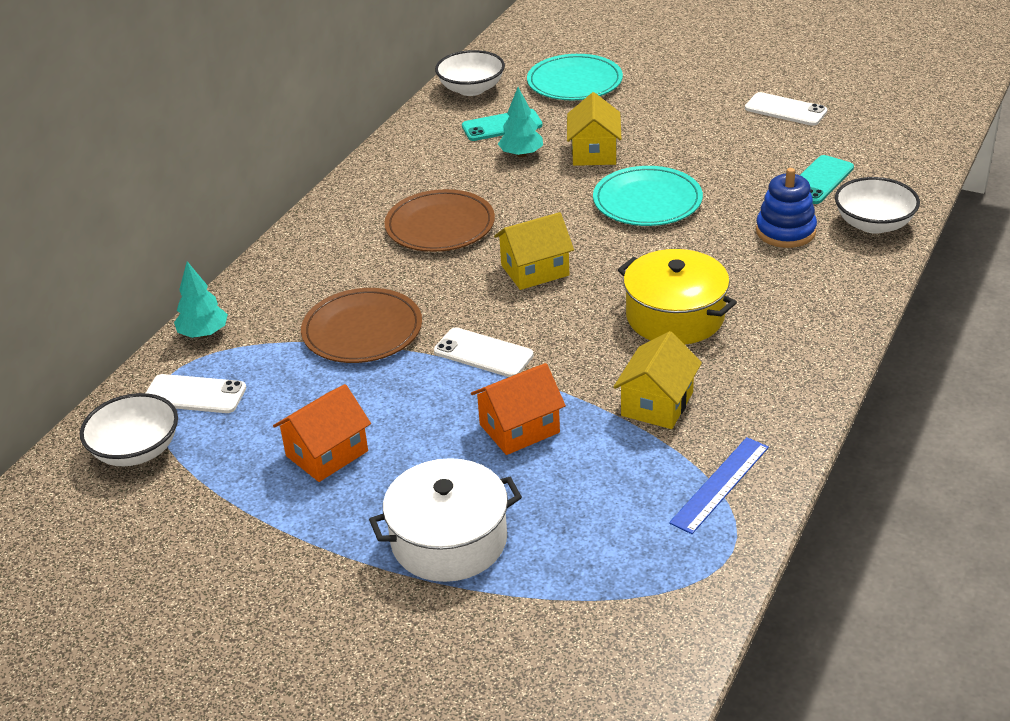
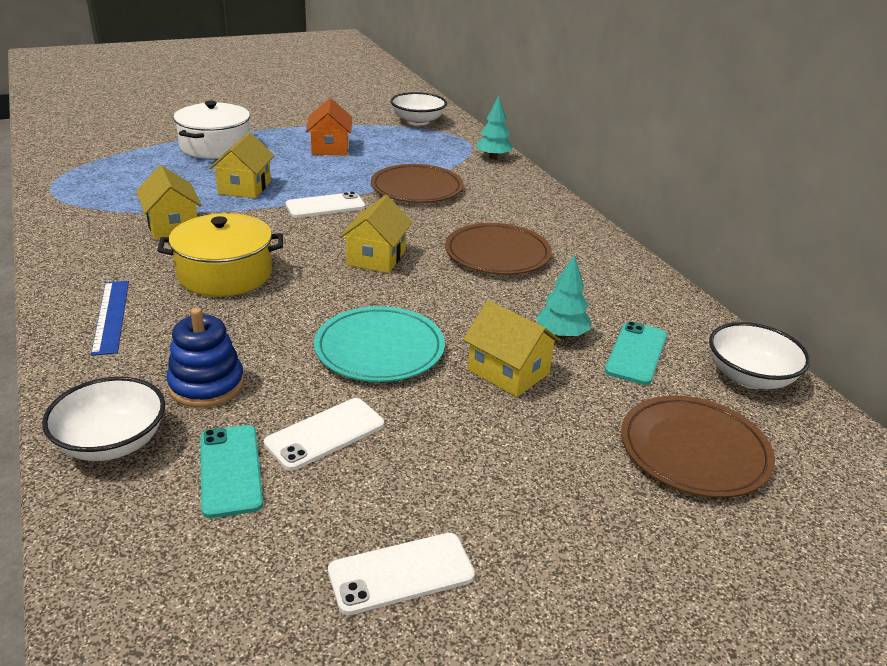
camera: 125 degrees right, 5 degrees down
(194, 394) = (439, 141): white phone -> white phone (325, 434)
(519, 428) = (244, 187): orange house -> yellow house
(574, 82) = (694, 450): turquoise plate -> brown plate
(720, 484) = (84, 208): blue ruler -> blue ruler (111, 316)

